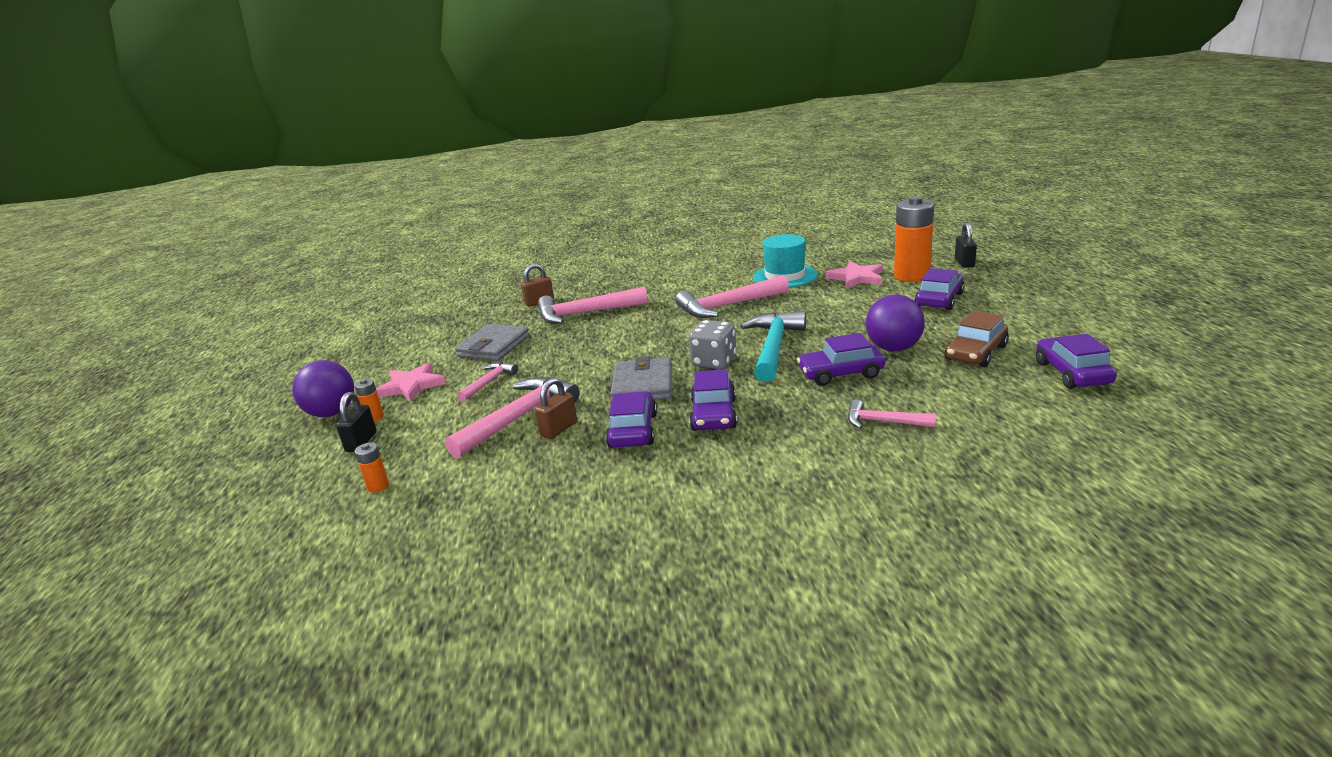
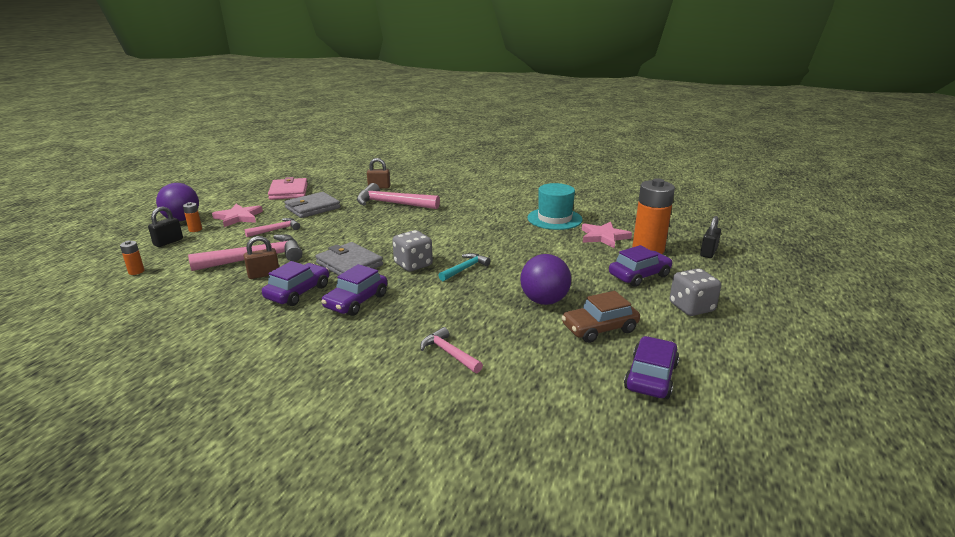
camera: 25 degrees right, 0 degrees up
(429, 339) = (289, 192): none -> pink wallet
(643, 385) = (349, 264): grey wallet -> grey wallet turned 75 degrees counterclockwise
(728, 306) = (483, 228): pink hammer -> none
(773, 347) = (465, 269): turquoise hammer -> turquoise hammer, size x0.55
(840, 373) = (478, 305): purple car -> none
(1019, 310) = (691, 307): none -> grey dice

